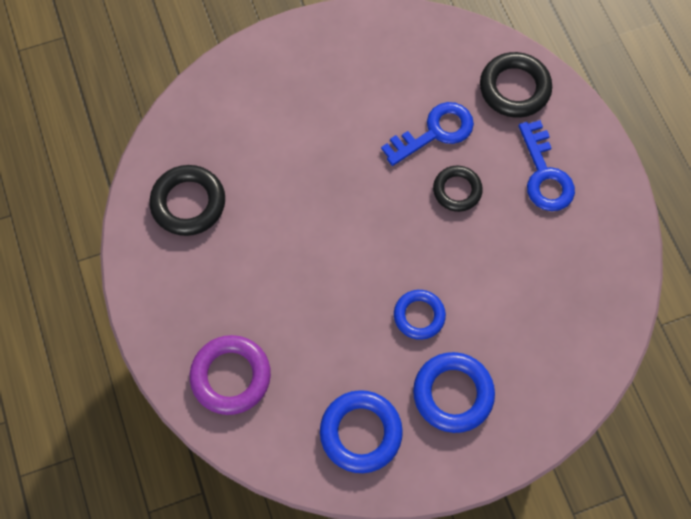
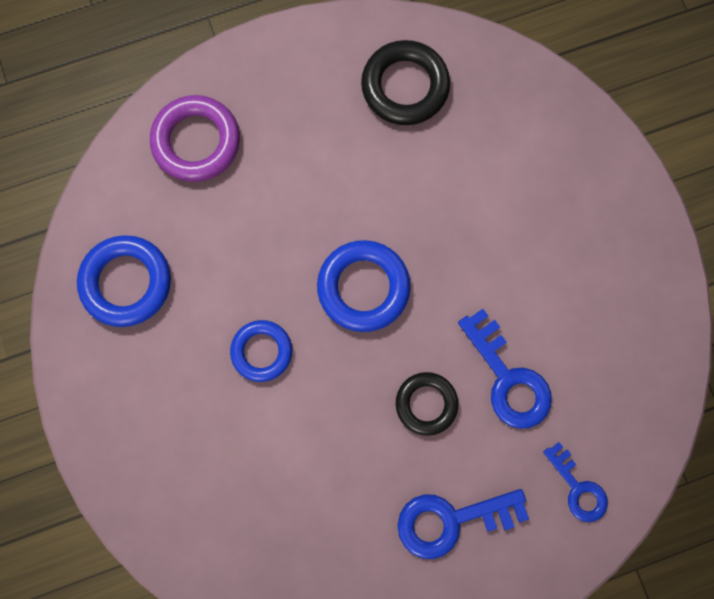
camera: 90 degrees right, 10 degrees up
(453, 393) = (166, 388): blue ring -> blue ring (363, 287)
(514, 88) = (577, 488): black ring -> blue key

